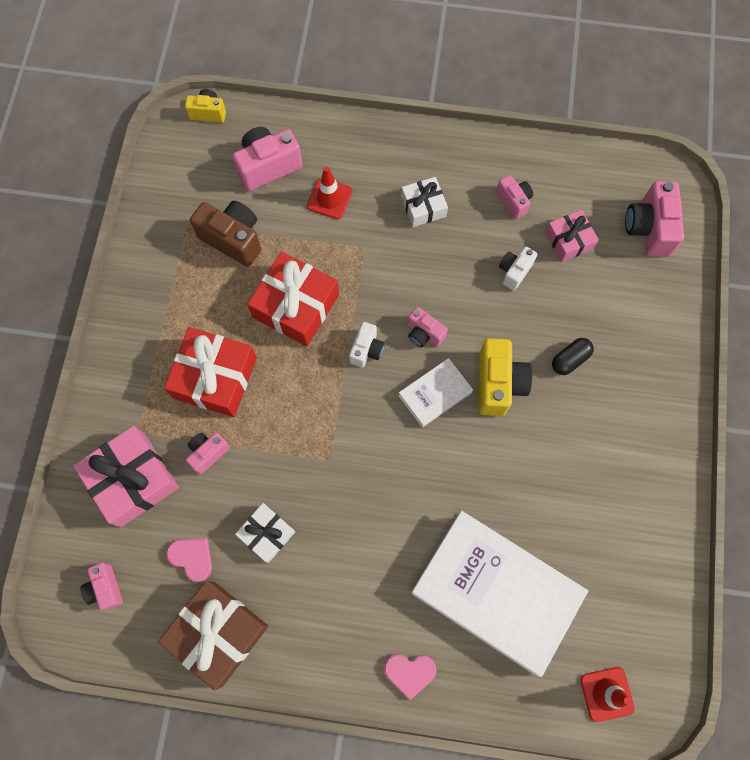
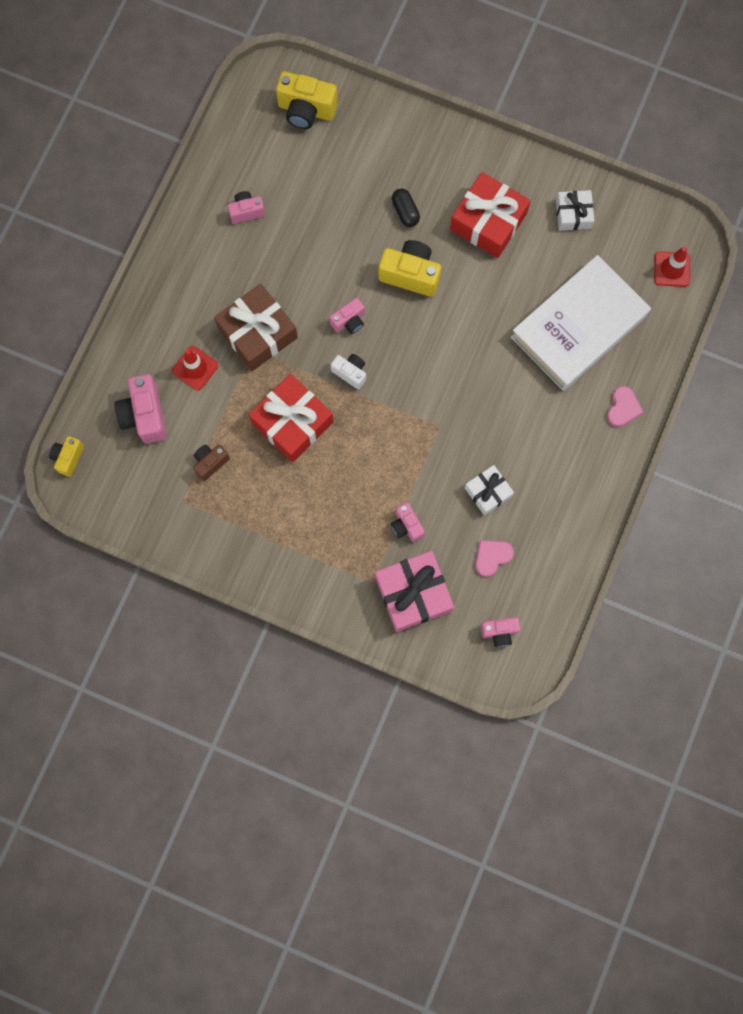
camera: 75 degrees left, 5 degrees up
(215, 377) = (340, 506): red gift -> red gift (488, 222)
(218, 633) = (558, 548): brown gift -> brown gift (257, 333)
(233, 239) = (210, 463): brown camera -> brown camera, size x0.59
(423, 207) = (228, 289): white gift -> white gift (573, 214)
(435, 394) = (405, 327): white book -> none
(514, 271) = (313, 231): white camera -> none
(569, 240) = (297, 178): pink gift -> none
(649, 229) = (306, 110): pink camera -> yellow camera

